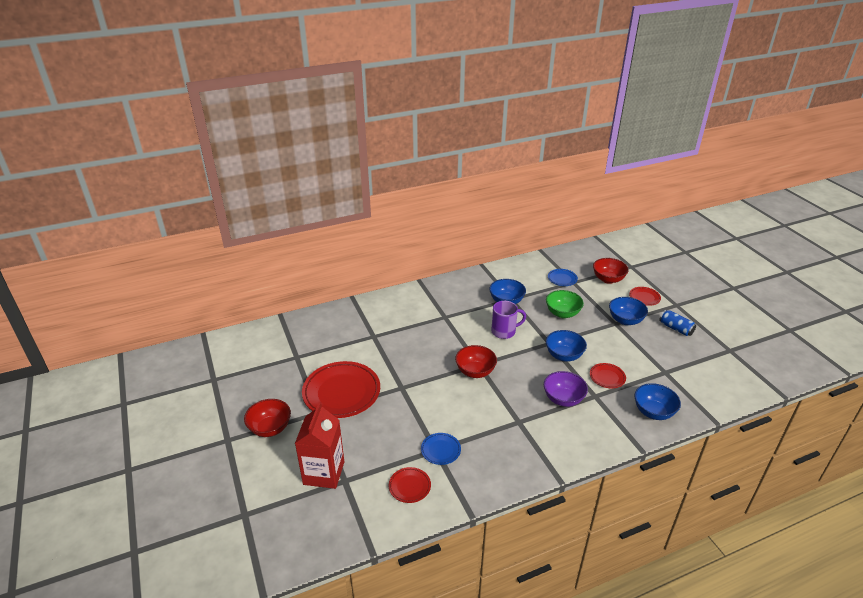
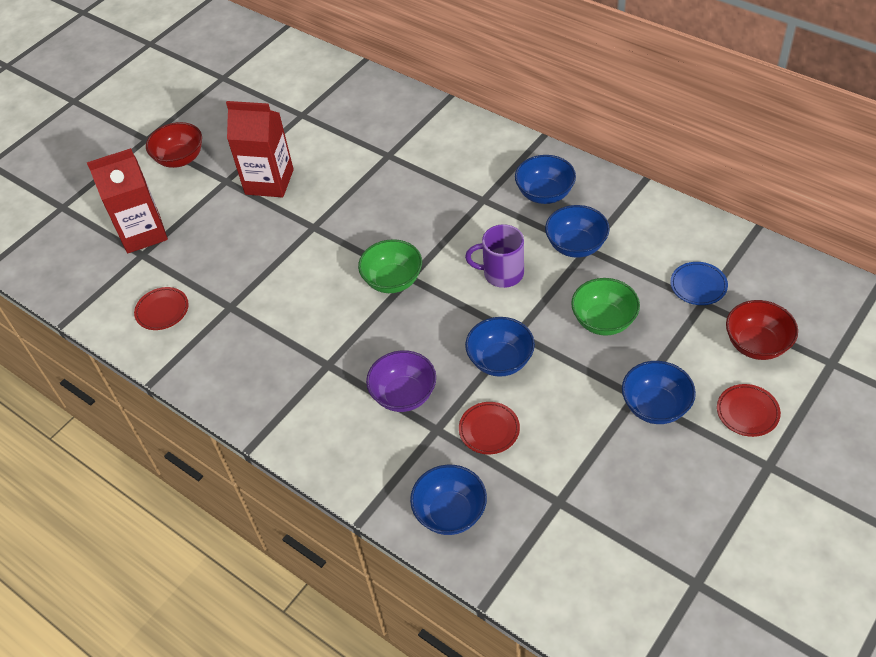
camera: 65 degrees right, 15 degrees up
(341, 392) = (269, 182): red plate -> red carton
(440, 450) = (232, 311): blue plate -> none
(461, 296) = (545, 194): none -> blue bowl
(475, 371) = (393, 280): red bowl -> green bowl
(504, 331) = (502, 273): purple mug -> purple mug turned 135 degrees clockwise
(676, 328) = (693, 484): blue can -> none

